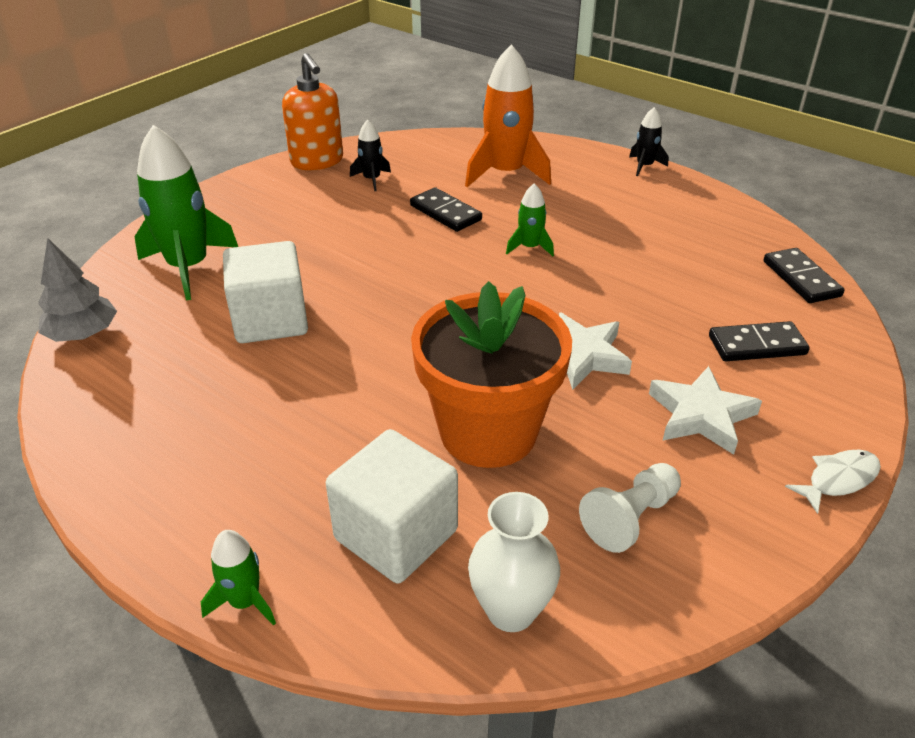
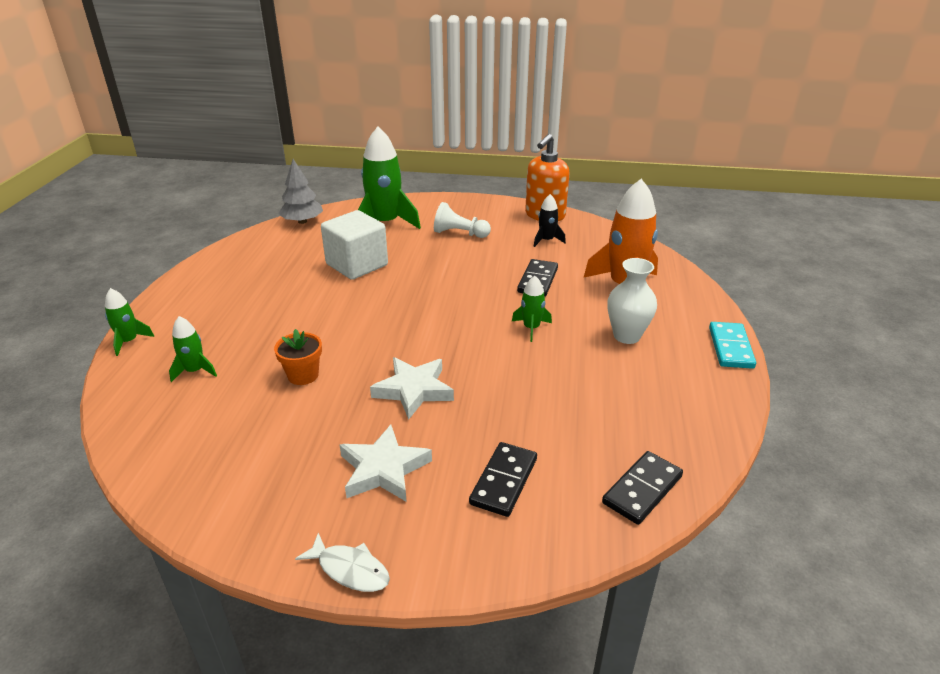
camera: 60 degrees right, 5 degrees down
(396, 534) = (195, 371): white cube -> green rocket
(488, 432) = (303, 375): orange flower pot -> orange flower pot, size x0.43
(511, 611) = (149, 432): white vase -> white vase (626, 336)
(630, 518) = (250, 461): white pawn -> white pawn (459, 233)
(644, 166) = (731, 347): black rocket -> turquoise domino
(756, 345) = (504, 481): black domino -> black domino turned 60 degrees clockwise

